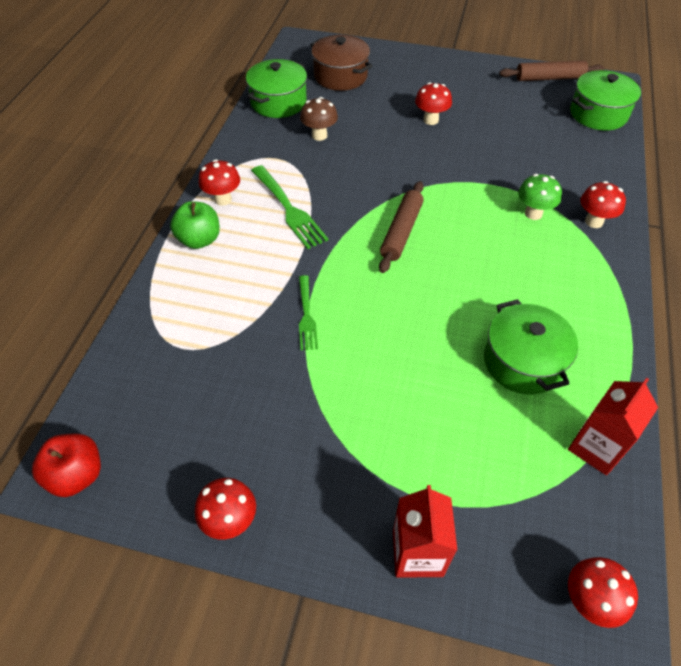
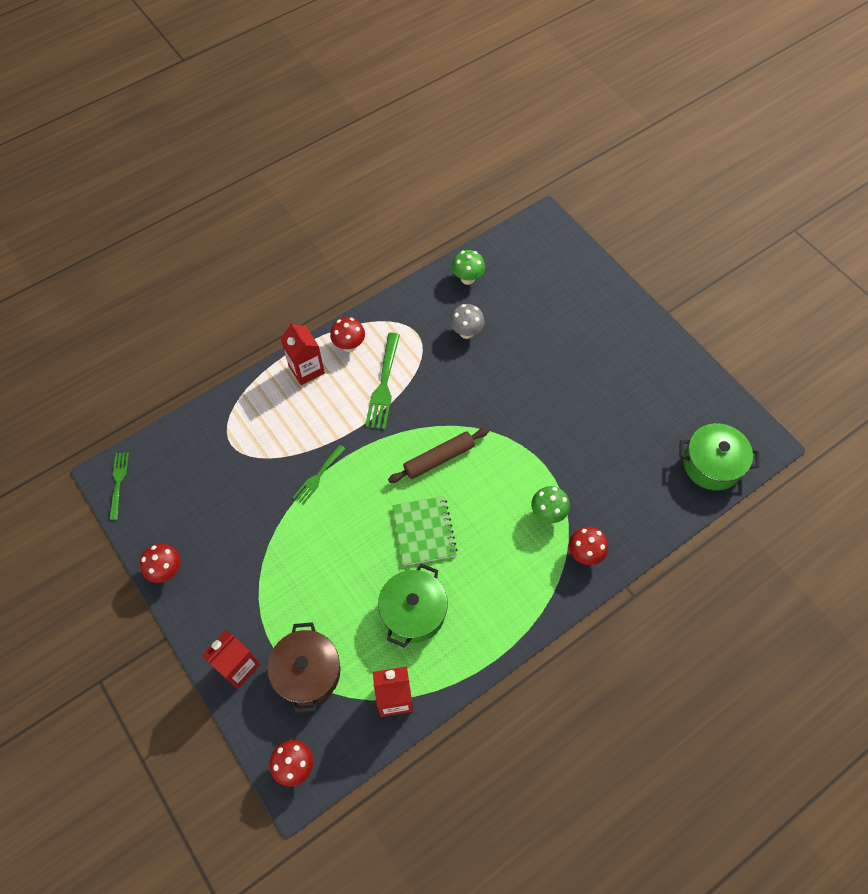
camera: 40 degrees right, 10 degrees up
(77, 475) = (118, 483): red apple -> green fork
(199, 240) = (306, 369): green apple -> red carton
(278, 102) = (467, 278): green pot -> green mushroom
(319, 135) = (466, 332): brown mushroom -> grey mushroom
(340, 76) = (540, 282): brown pot -> brown pot (307, 672)
(431, 120) = (565, 375): red mushroom -> none
(454, 292) = (424, 531): none -> green notebook
(549, 78) = (714, 399): brown rolling pin -> none

